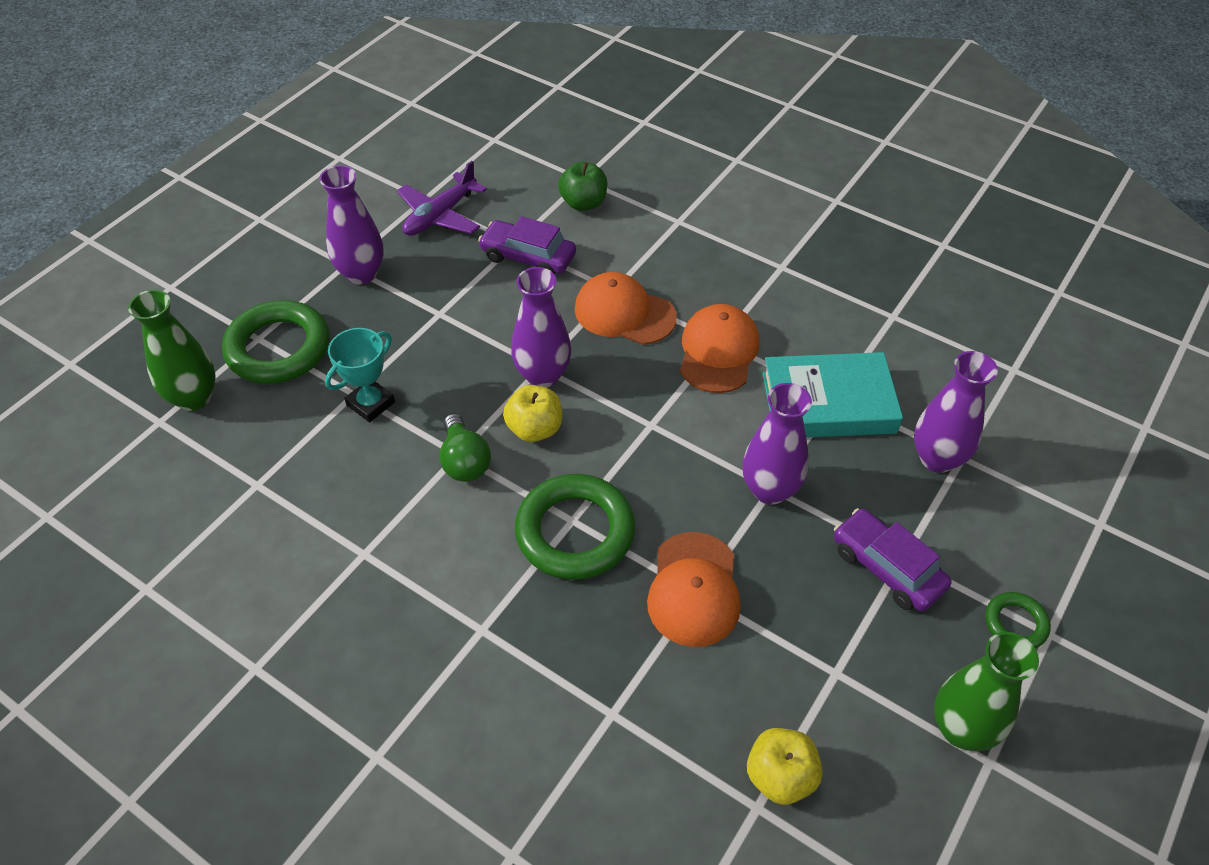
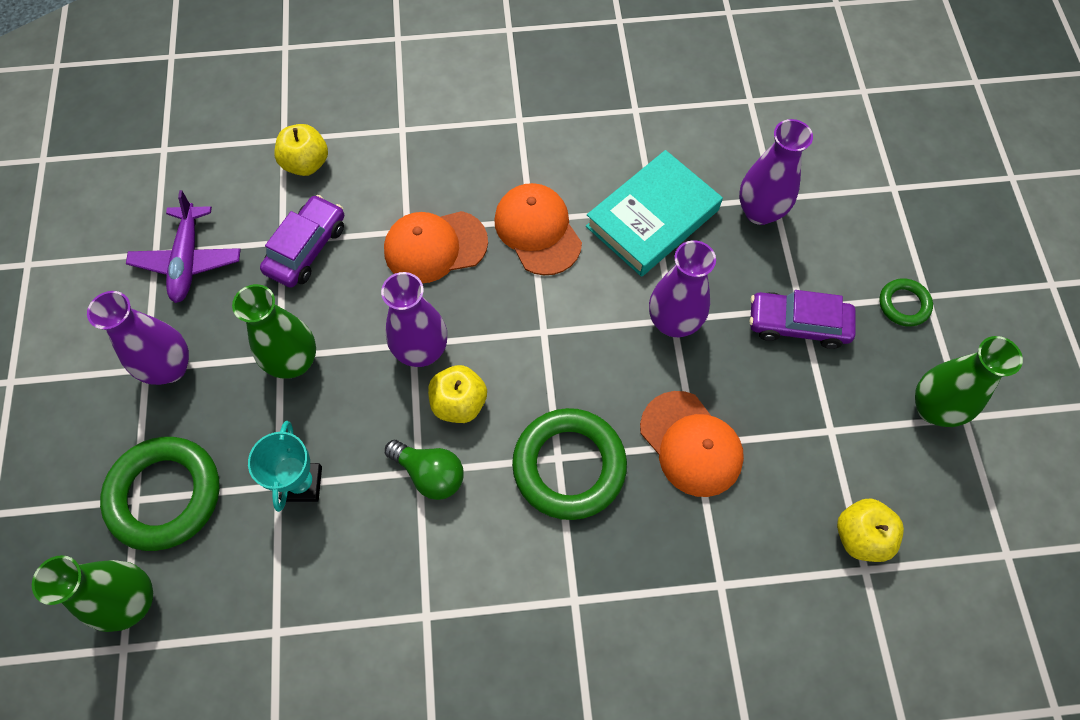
camera: 40 degrees left, 15 degrees up
(445, 323) = (294, 362): none -> green vase
(528, 257) = (307, 248): purple car -> purple car turned 135 degrees clockwise
(583, 203) = (306, 163): green apple -> yellow apple

